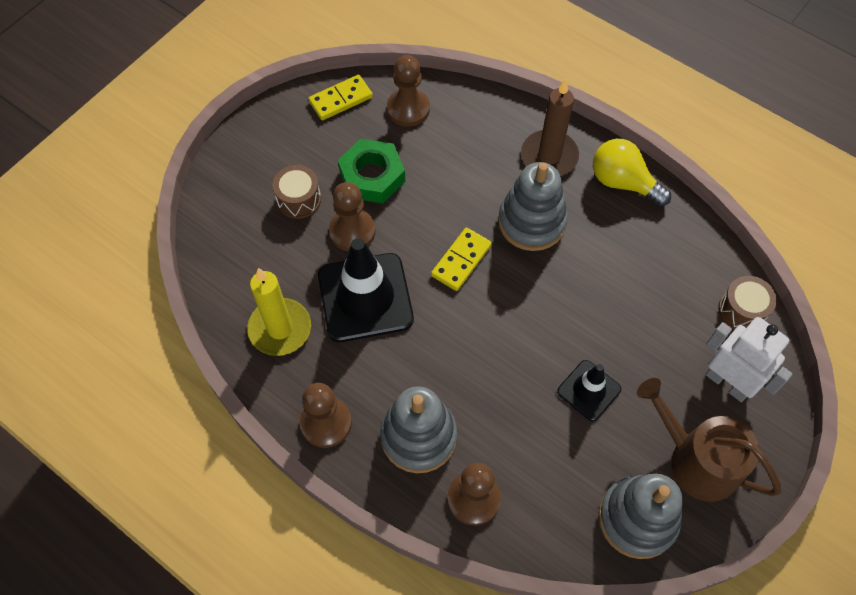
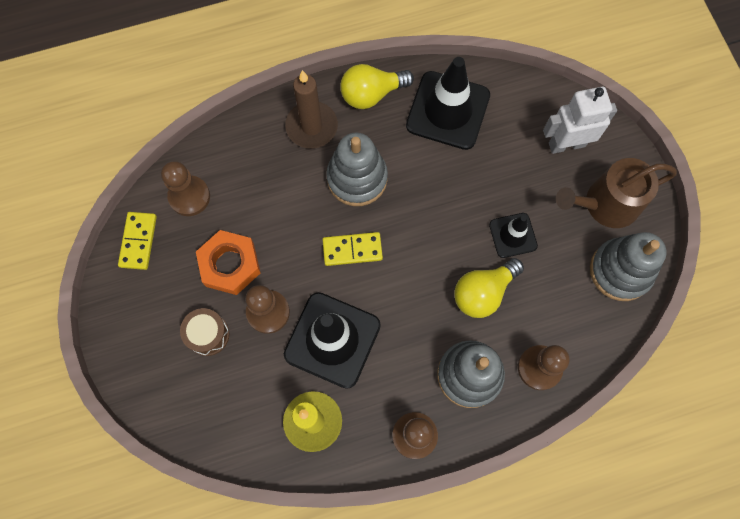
camera: 55 degrees left, 10 degrees up
(372, 176) = (230, 265): green nut -> orange nut
(461, 260) = (352, 249): yellow domino -> yellow domino turned 75 degrees counterclockwise
(509, 398) = (483, 292): none -> yellow light bulb
(665, 254) = (448, 110): none -> black traffic cone
(742, 310) = (523, 95): brown drum -> none

